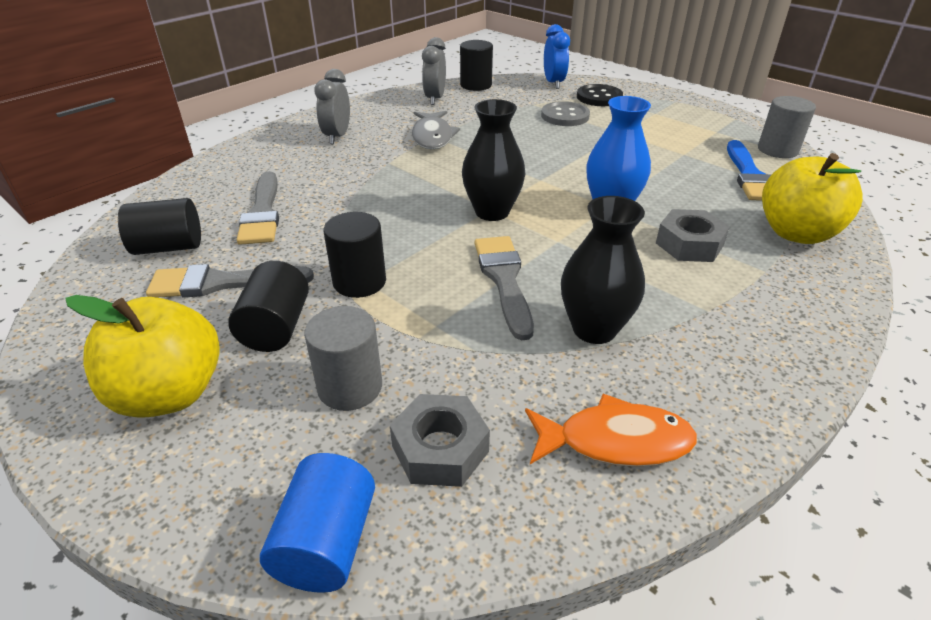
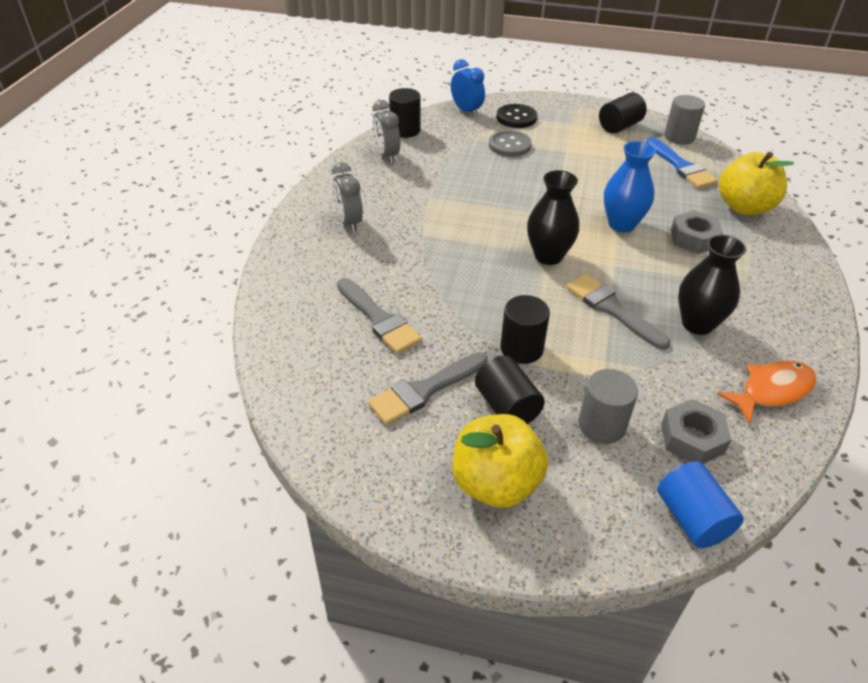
camera: 30 degrees left, 5 degrees up
(169, 247) = (342, 378): black cylinder -> black cylinder (619, 126)
(432, 137) = (429, 198): grey fish -> none

